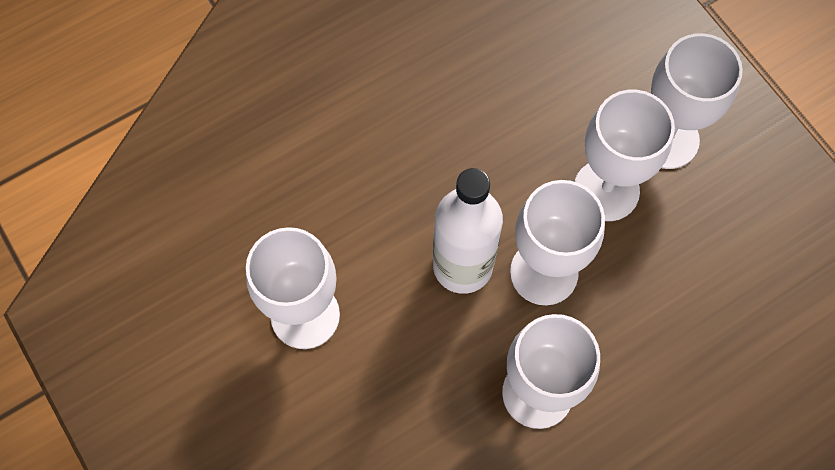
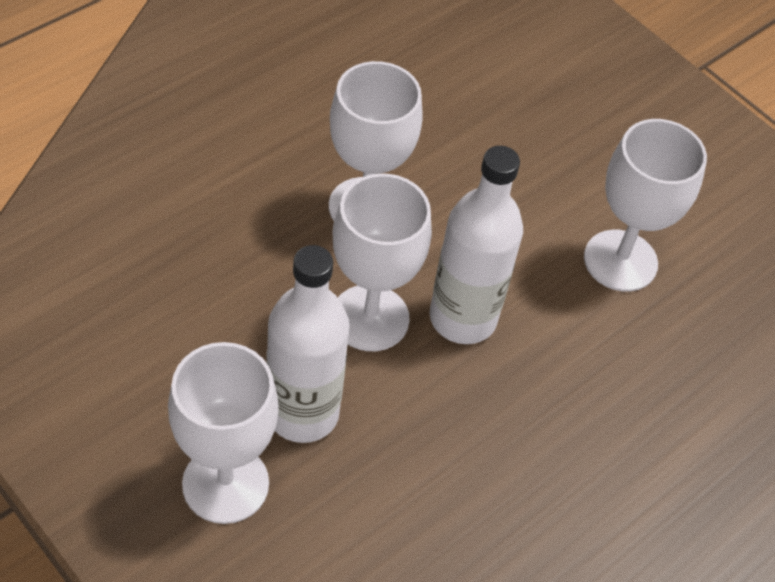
camera: 165 degrees right, 15 degrees down
(606, 190) = (302, 413): white goblet -> white bottle

